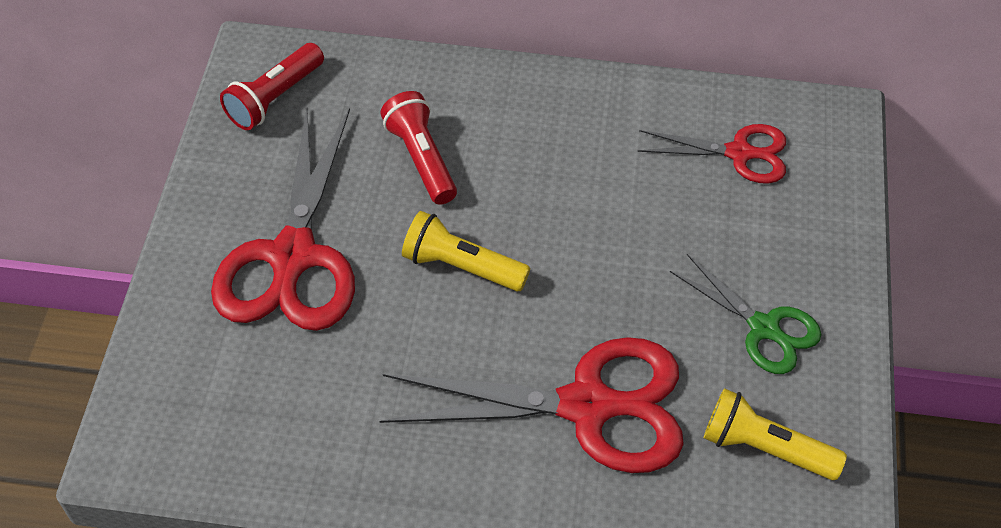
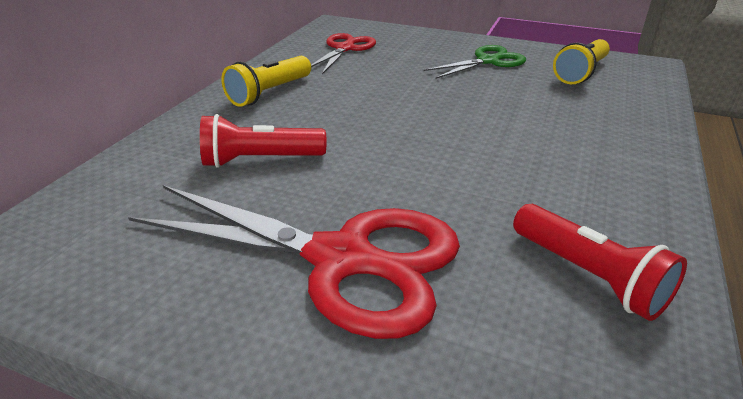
camera: 75 degrees left, 20 degrees down
(274, 98) = (86, 247): red flashlight -> red flashlight (589, 276)
(461, 266) = (398, 156): yellow flashlight -> yellow flashlight (269, 93)
(588, 406) = (551, 121): red scissors -> none

